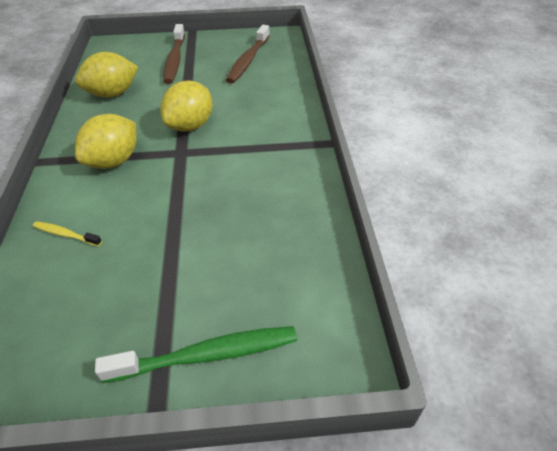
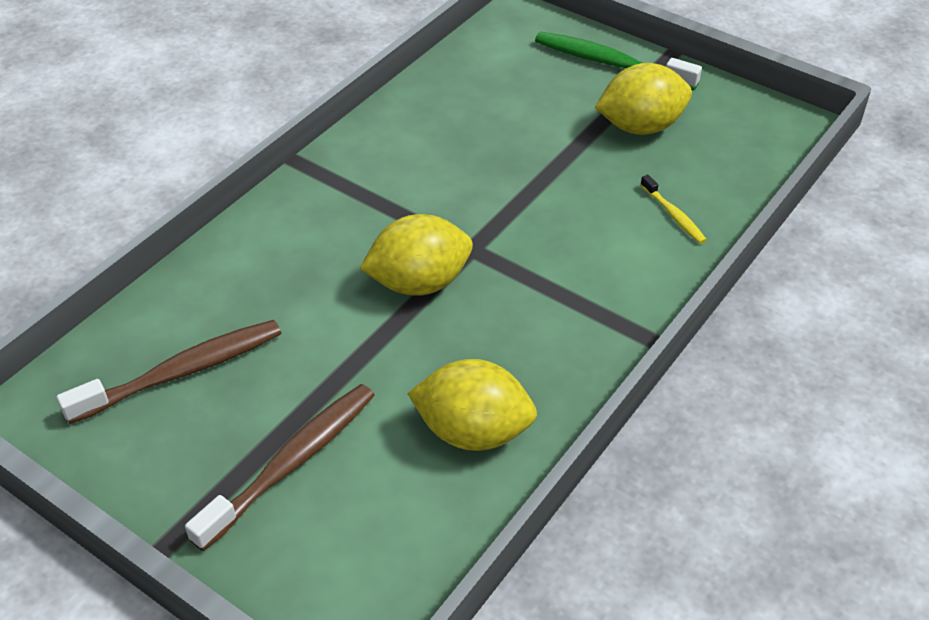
camera: 140 degrees left, 0 degrees up
(114, 161) = (563, 283): yellow lemon -> yellow lemon (640, 127)

